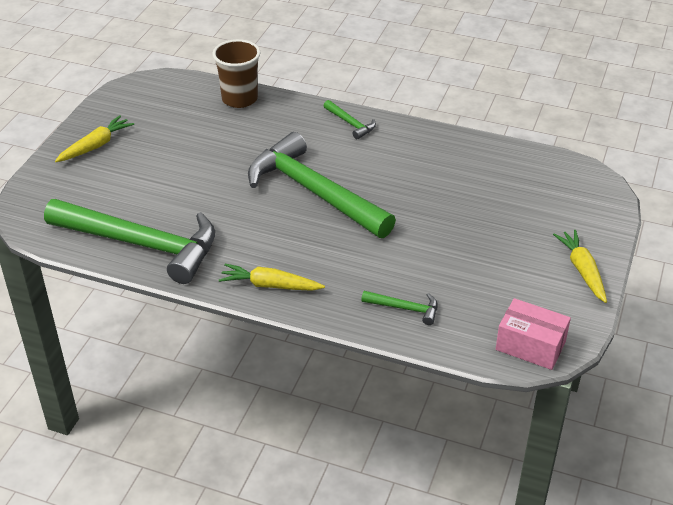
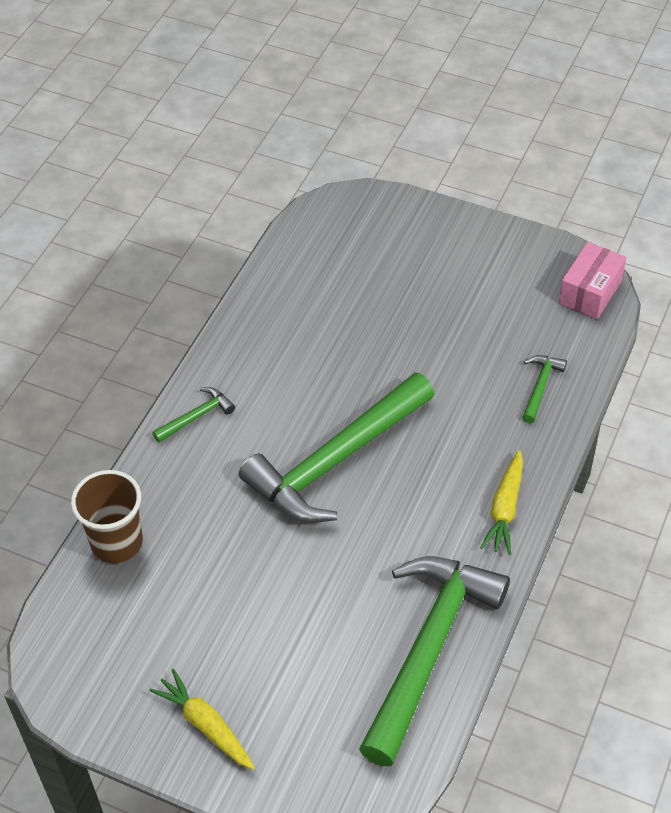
camera: 85 degrees left, 10 degrees up
(582, 271) = (482, 237): yellow carrot -> none

